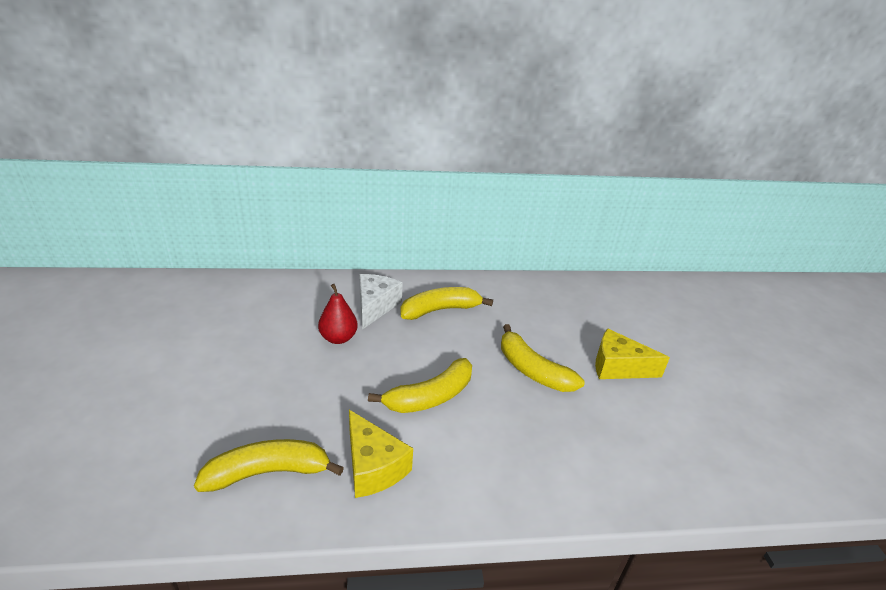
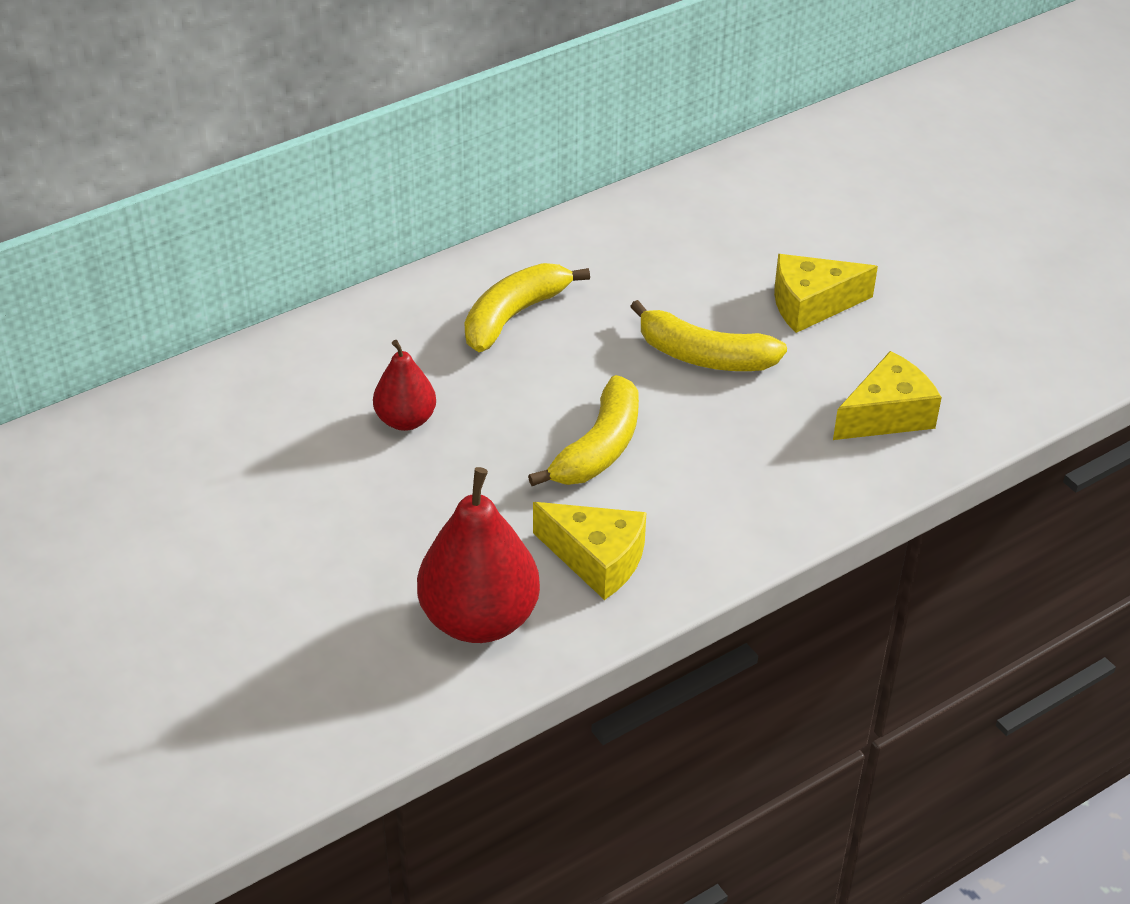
camera: 25 degrees left, 10 degrees up
(268, 472) = (479, 619): yellow banana -> red pear
(375, 306) = (414, 349): white cheese -> none
(634, 455) = (887, 415): none -> yellow cheese

